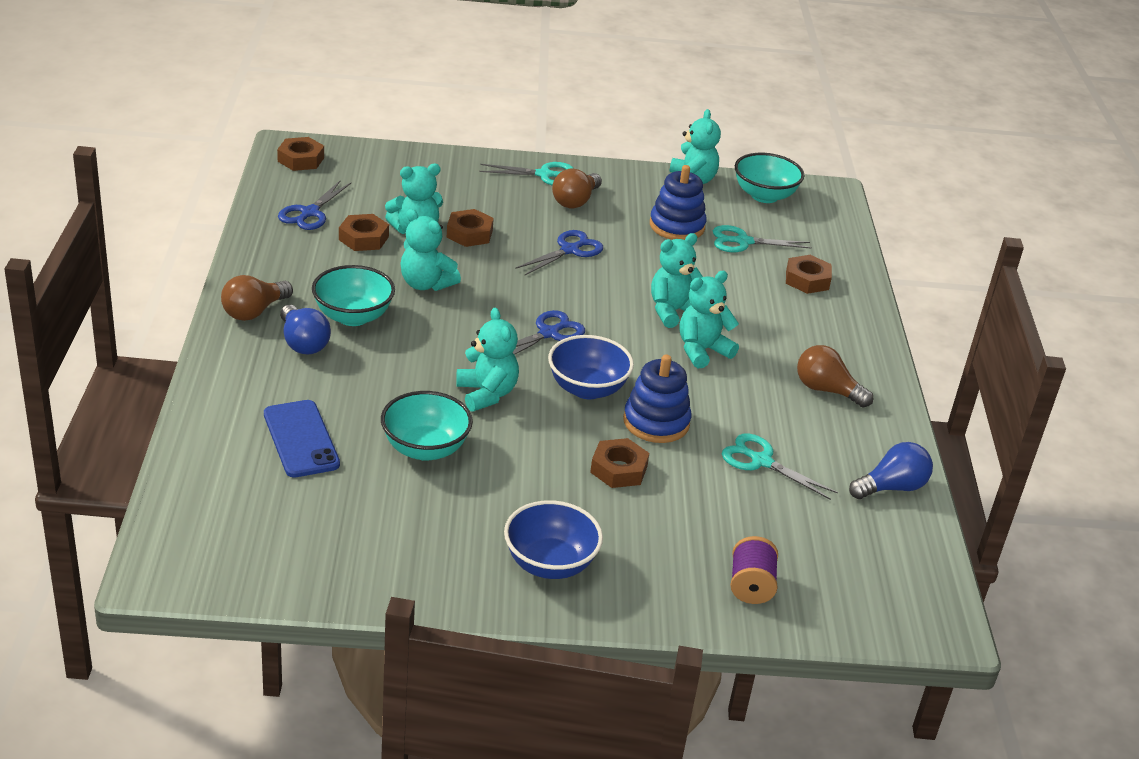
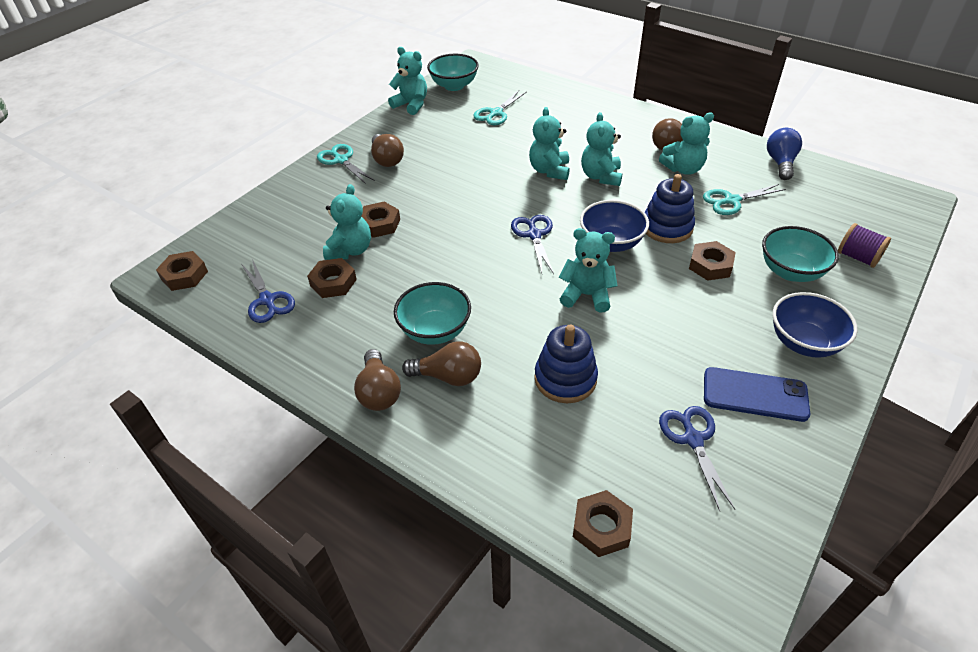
camera: 50 degrees left, 10 degrees up
(301, 439) = (582, 430): blue phone -> blue phone (755, 394)
(303, 343) = (448, 376): blue light bulb -> brown light bulb
(425, 449) = (635, 356): turquoise bowl -> turquoise bowl (791, 271)
(426, 284) = (424, 272): turquoise teddy bear -> turquoise teddy bear (683, 169)
(544, 175) = (341, 160): turquoise scissors -> turquoise scissors turned 75 degrees counterclockwise
(570, 250) = (443, 185): blue scissors -> blue scissors (693, 439)
(677, 226) = (456, 131): blue stacking toy -> blue stacking toy (565, 379)
(807, 280) = (555, 107): brown nut -> brown nut (601, 527)

